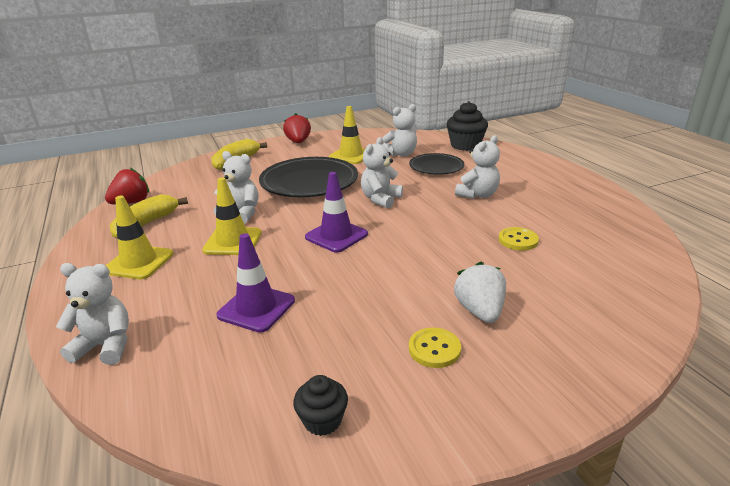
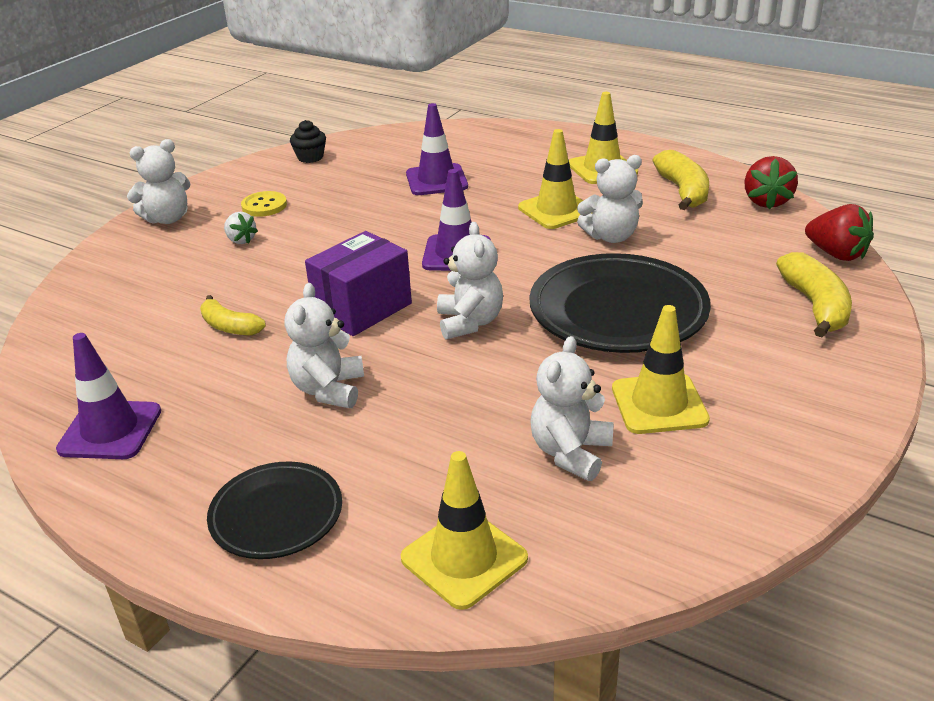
camera: 145 degrees right, 5 degrees up
(105, 346) = (504, 134): white teddy bear -> white teddy bear (167, 219)
(298, 142) = (830, 402): red strawberry -> red strawberry (836, 254)
(428, 224) = (362, 308): none -> purple box
(436, 167) = (457, 436): black plate -> black plate (276, 515)
(465, 145) = (464, 558): black cupcake -> yellow traffic cone
(479, 311) = (241, 240): white strawberry -> white strawberry, size x0.62
(518, 240) = (230, 326): yellow button -> yellow banana
(600, 210) = (110, 430): none -> purple traffic cone

